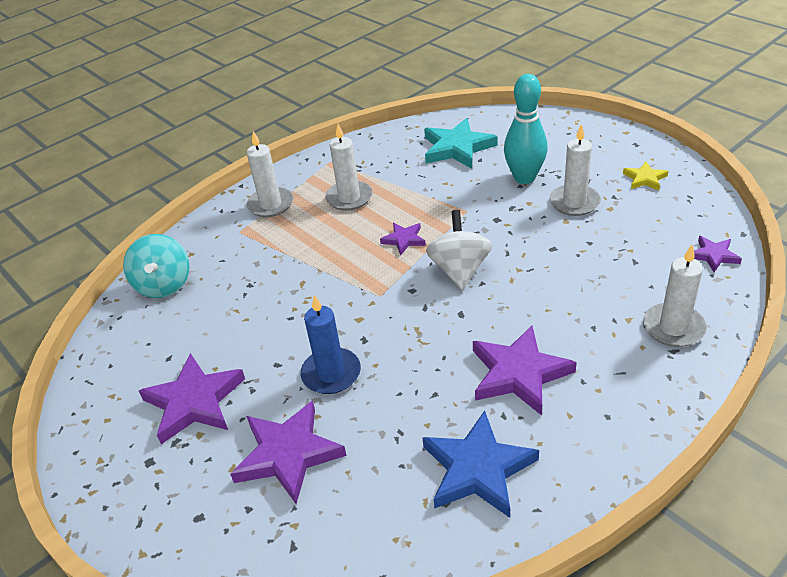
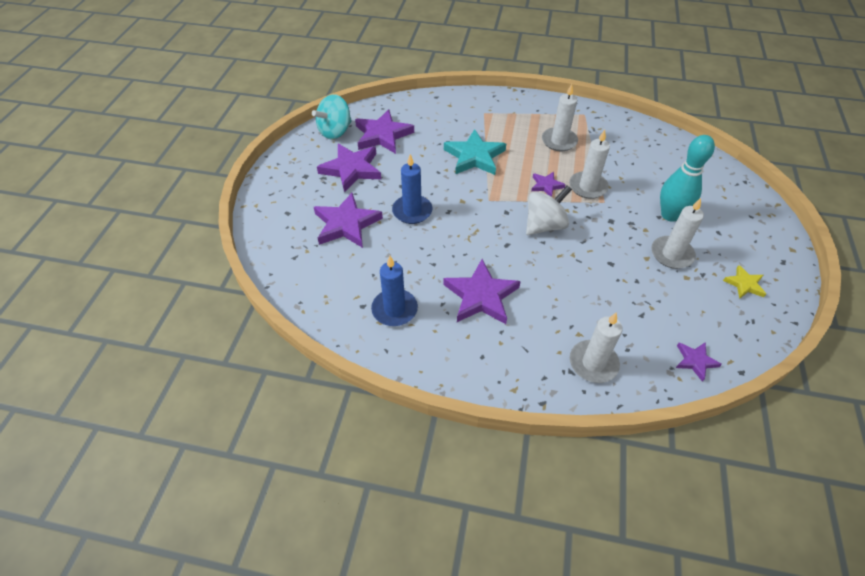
camera: 50 degrees right, 10 degrees up
(164, 285) = (418, 109): turquoise spinning top -> turquoise spinning top (335, 131)
(168, 340) = (382, 135): none -> purple star
(271, 204) = (518, 112): white candle -> white candle (588, 187)
(457, 148) = (664, 165): turquoise star -> turquoise star (474, 156)
(477, 469) = (394, 309): blue star -> blue candle

